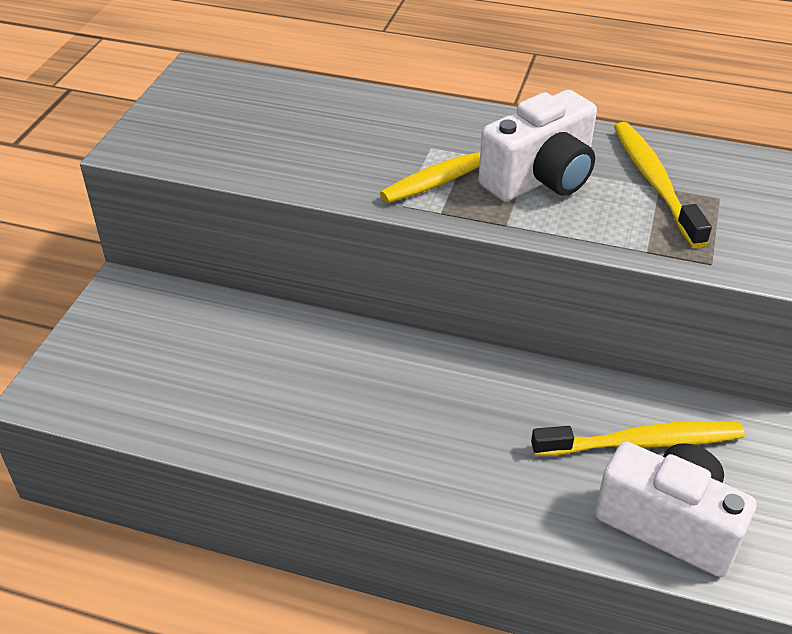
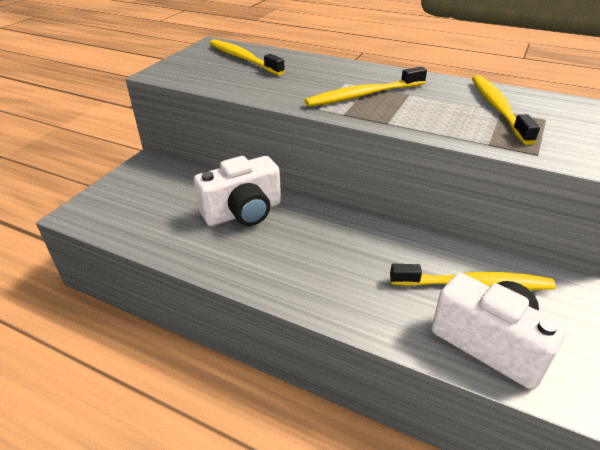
camera: 10 degrees right, 5 degrees down
(257, 105) = (243, 58): none -> yellow toothbrush
(540, 178) = (416, 102): white camera -> white camera (243, 213)

